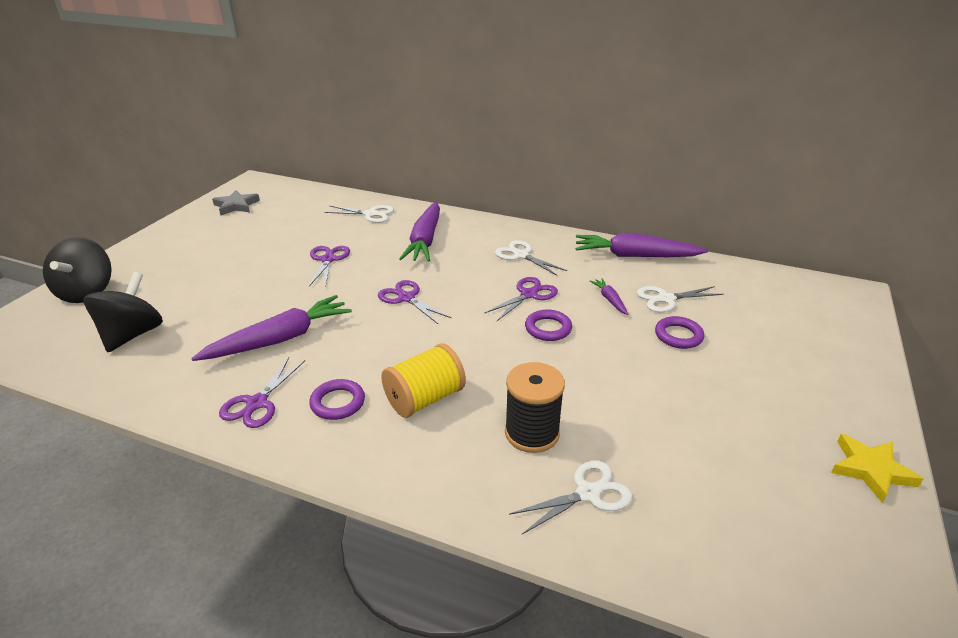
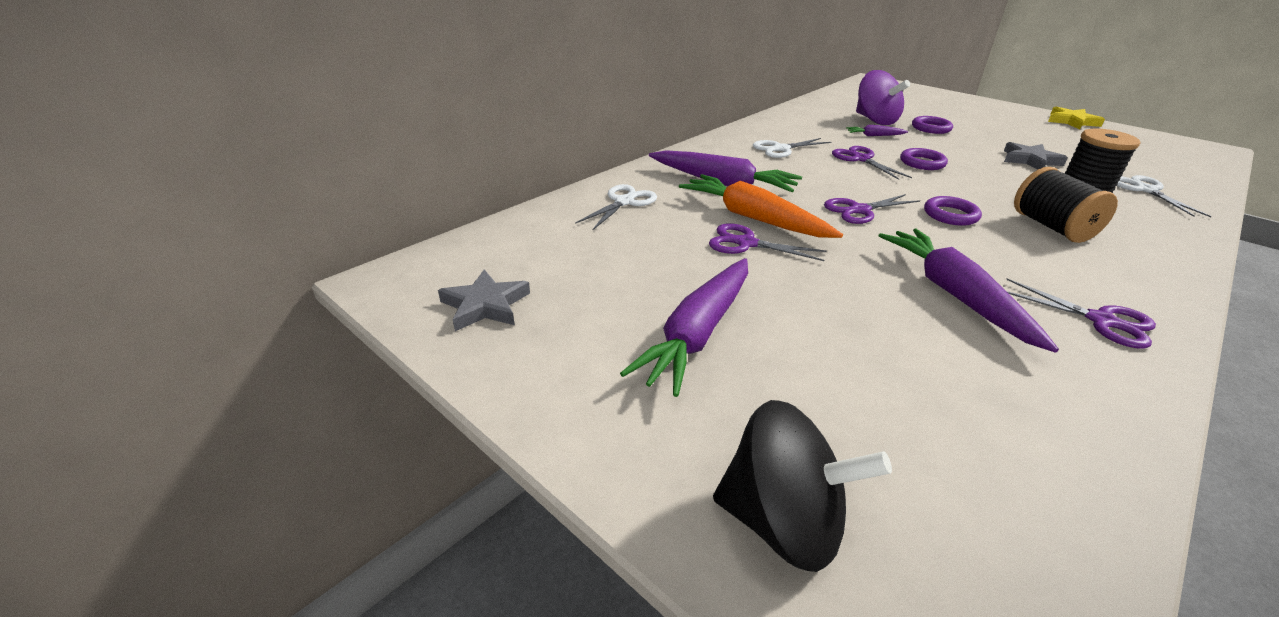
camera: 70 degrees left, 0 degrees up
(132, 335) = (956, 438): black spinning top -> none
(338, 403) = (1077, 270): purple ring -> purple ring (950, 215)
(368, 258) = (753, 218): none -> orange carrot
(425, 399) = (1051, 227): yellow spool -> black spool
(624, 404) = (1030, 160): none -> grey star
(635, 256) = (799, 114): purple carrot -> purple carrot (698, 333)
(666, 299) = (875, 120): white scissors -> purple spinning top

